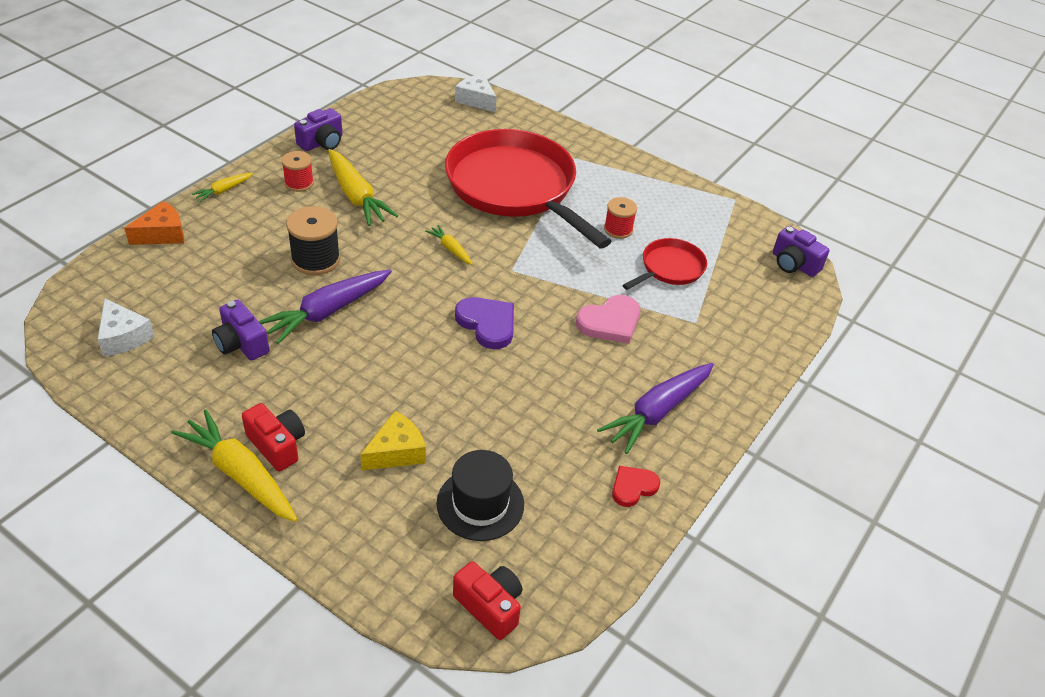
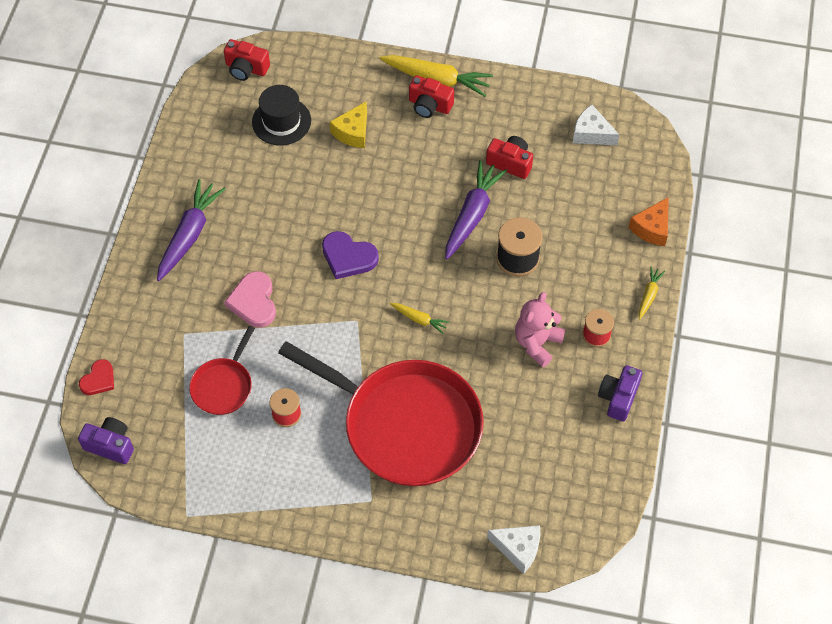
camera: 160 degrees right, 15 degrees up
(241, 343) = (510, 163): purple camera -> red camera
(356, 196) = (537, 343): yellow carrot -> pink teddy bear
(610, 322) = (253, 301): pink heart -> pink heart turned 45 degrees counterclockwise
(633, 487) = (188, 171): red heart -> red heart (98, 379)

